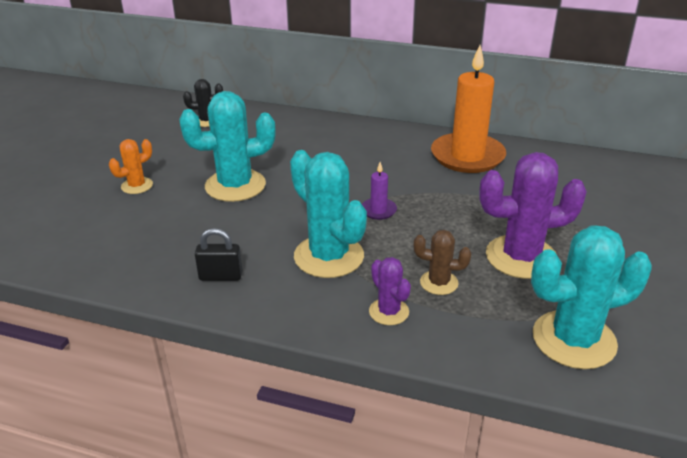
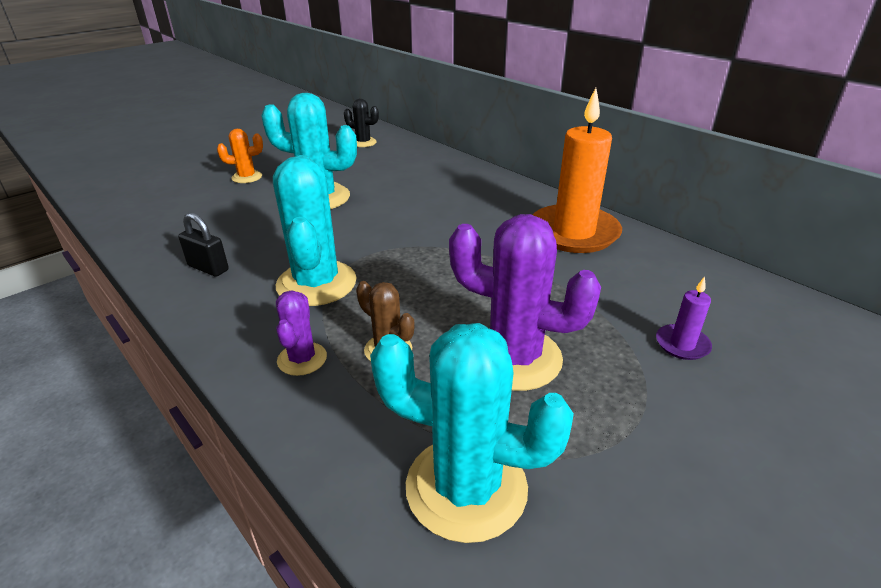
camera: 30 degrees right, 0 degrees up
(378, 210) = (416, 257): purple candle -> purple candle (682, 344)

